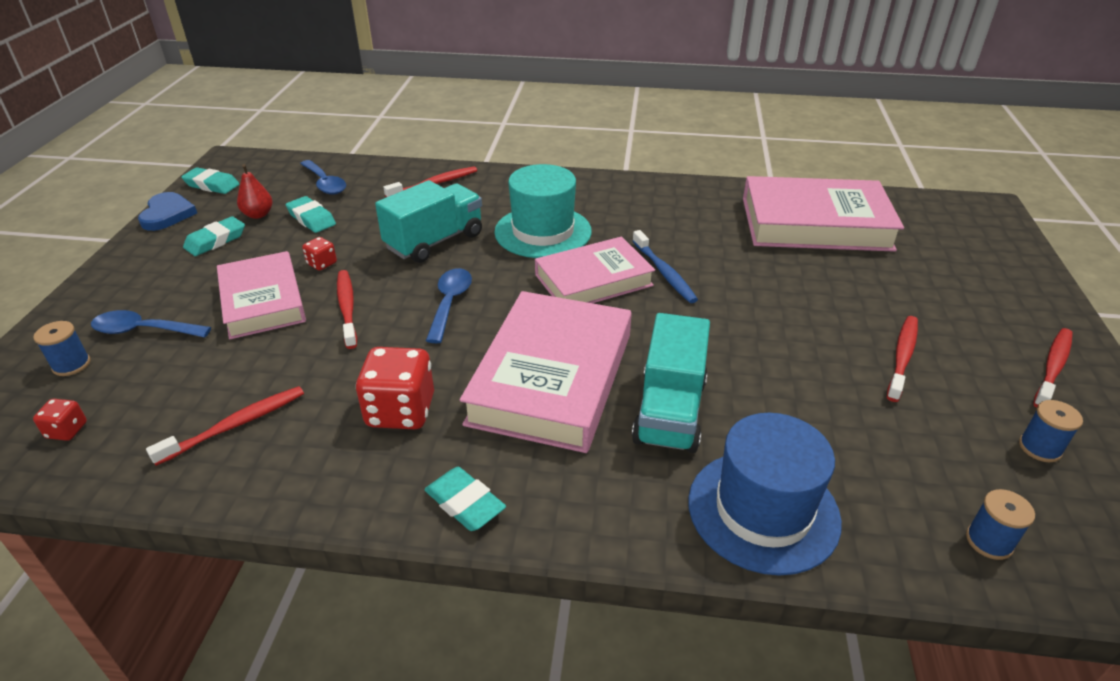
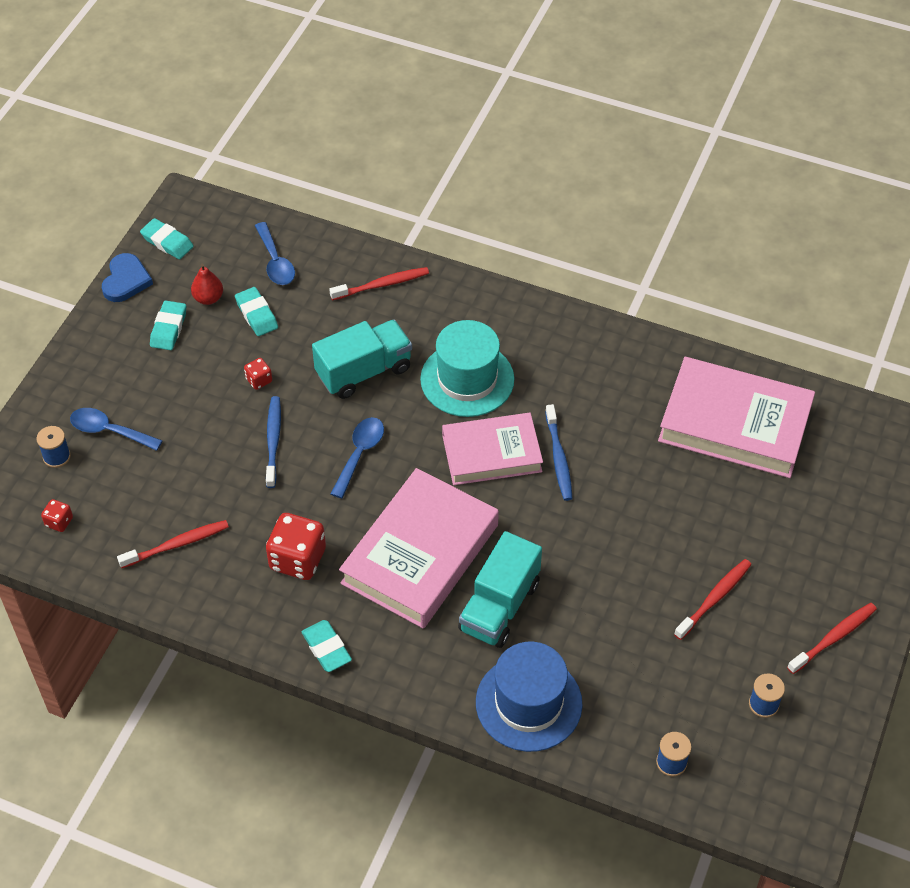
camera: 15 degrees right, 15 degrees up
(216, 241) = (168, 328): turquoise eraser -> turquoise eraser turned 45 degrees counterclockwise
(263, 301) = (205, 417): pink book -> none
(347, 308) = (273, 441): red toothbrush -> blue toothbrush

